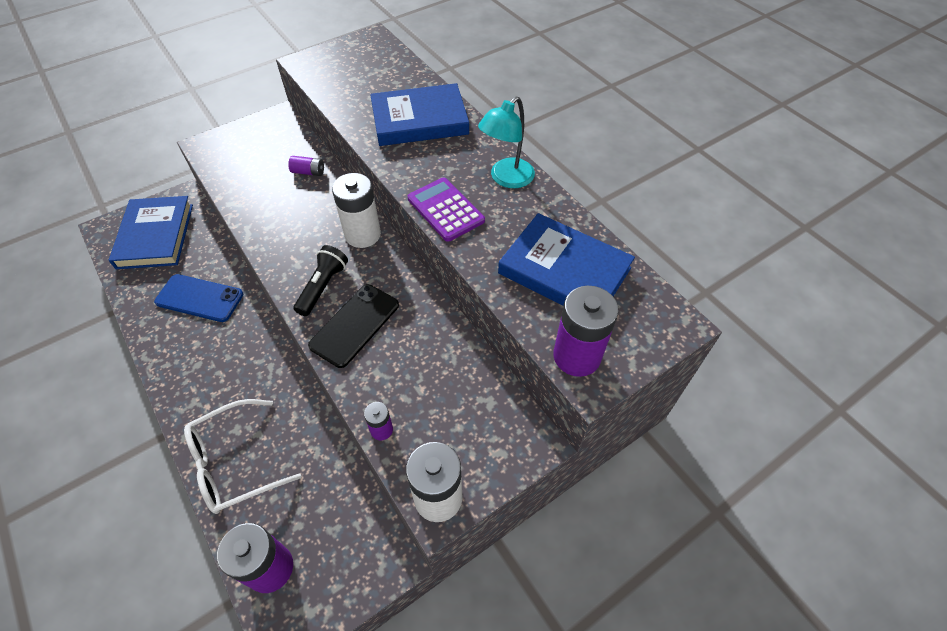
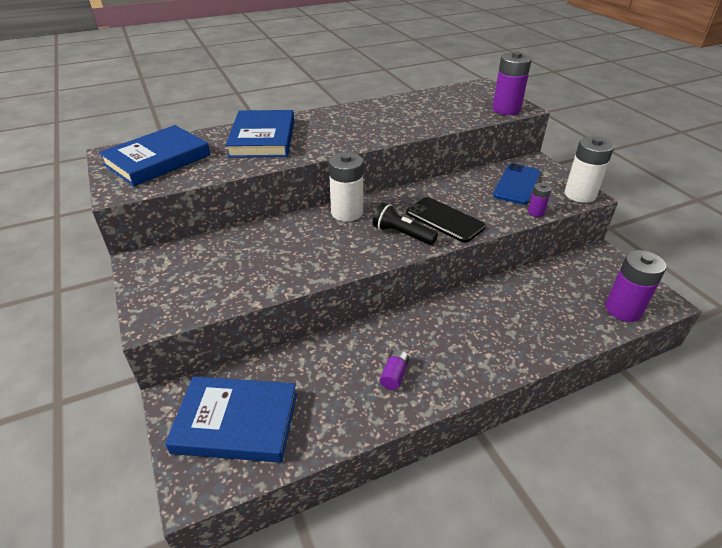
camera: 80 degrees left, 15 degrees down
(199, 298) = (353, 369): blue phone -> blue phone (517, 184)
(234, 463) = (543, 333): white glasses -> none
(308, 172) = (248, 240): purple battery -> purple battery (394, 375)
(445, 210) = (376, 135): purple calculator -> none
(506, 179) = (351, 113): turquoise lamp -> none
(564, 271) = (441, 106): blue book -> blue book (157, 160)

